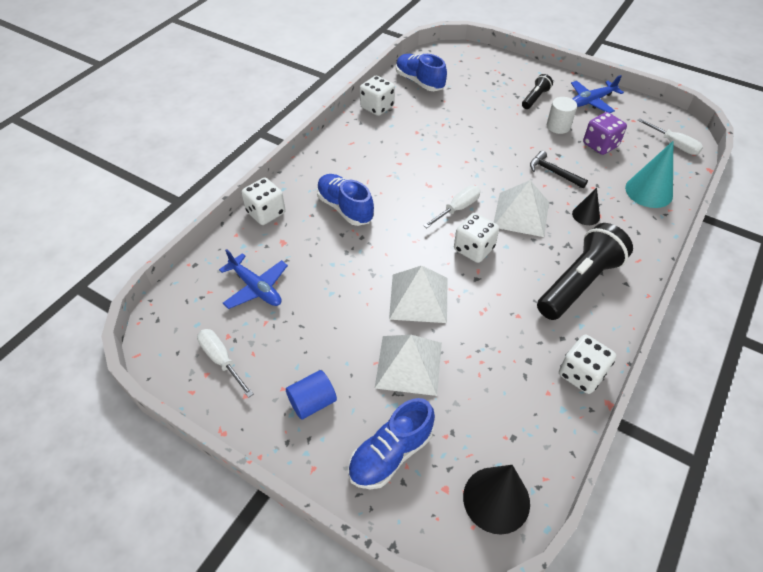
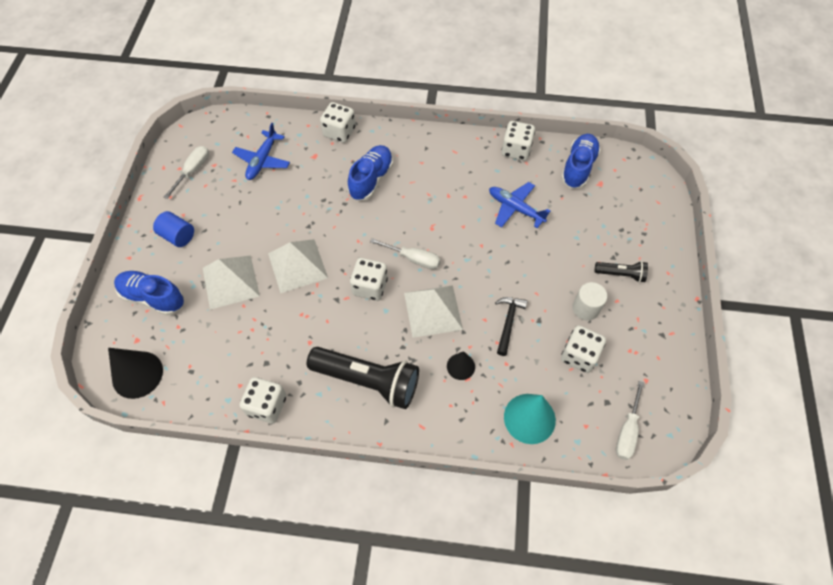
camera: 65 degrees right, 10 degrees up
(591, 101) = (652, 329): blue plane -> blue plane (515, 208)
(600, 145) = (579, 355): purple dice -> white dice

